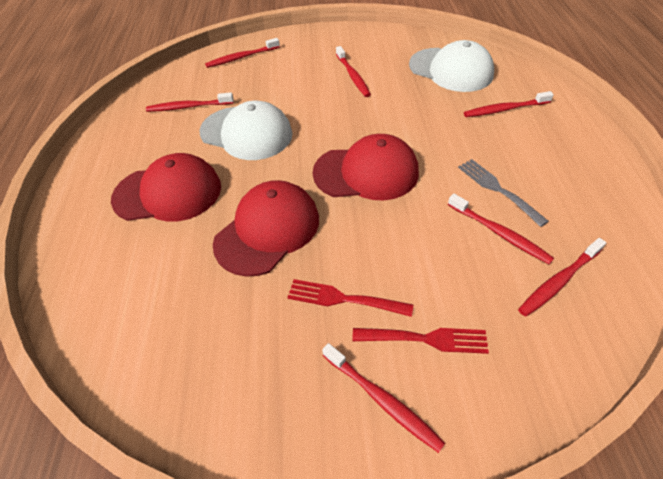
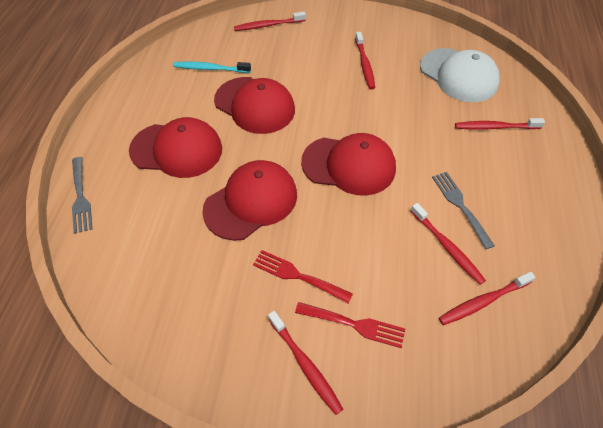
camera: 10 degrees right, 5 degrees up
(60, 266) = (80, 197): none -> grey fork
(188, 107) = (210, 69): red toothbrush -> turquoise toothbrush
(246, 133) = (254, 105): white cap -> red cap

